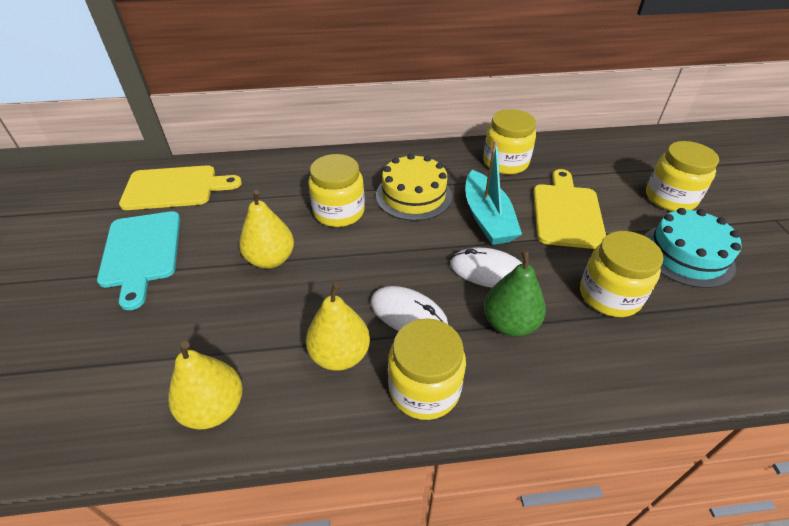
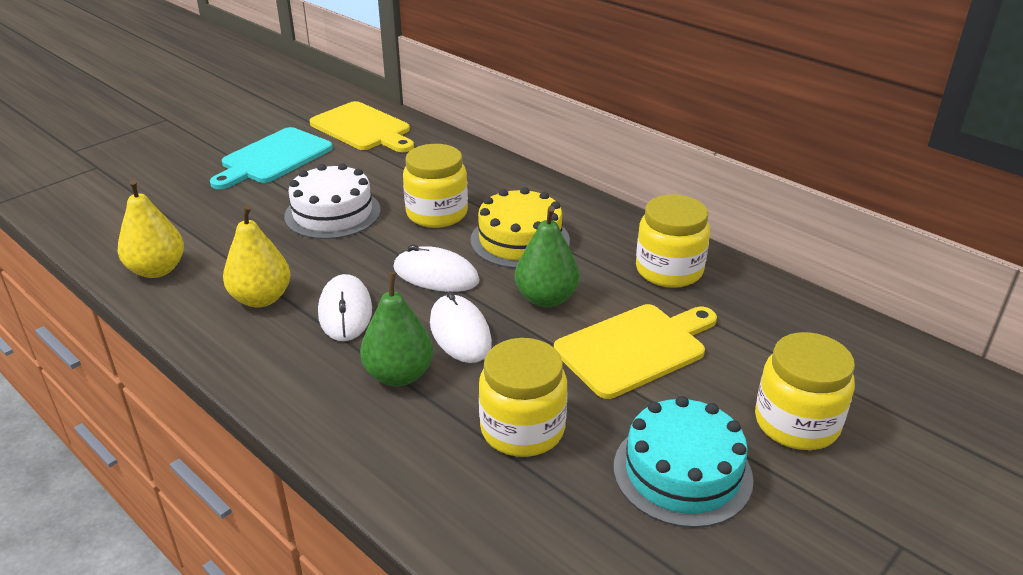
camera: 50 degrees right, 10 degrees down
(271, 259) = (332, 213): yellow pear -> white cake
(412, 249) = (436, 275): none -> white mouse
(424, 388) = (266, 358): yellow jar -> none
(487, 218) = (546, 298): turquoise boat -> green pear

